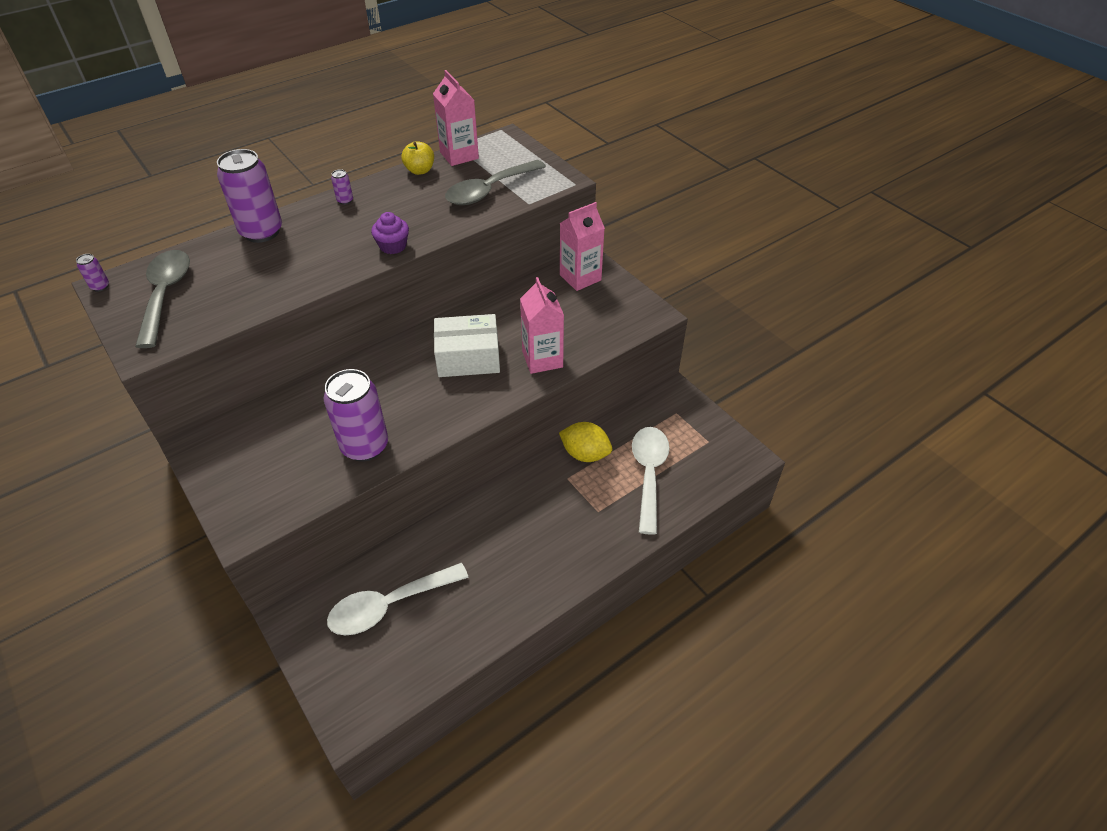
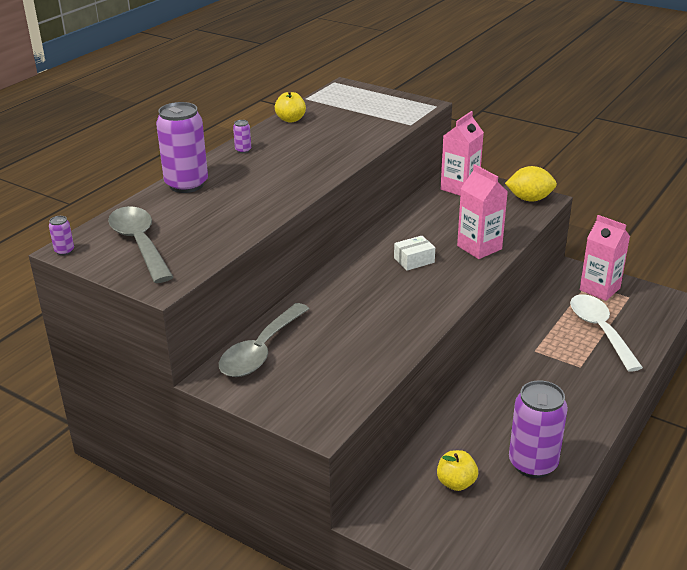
camera: 20 degrees left, 15 degrees down
(365, 446) = (379, 341): purple can -> purple can (533, 464)
(389, 605) = (456, 483): white spoon -> yellow apple
(393, 246) = (321, 172): purple cupcake -> none
(459, 155) = (315, 104): pink carton -> pink carton (599, 289)
(468, 357) = (414, 260): white box -> white box, size x0.55
(489, 190) = (367, 122): grey spoon -> grey spoon (261, 351)
(585, 454) = (535, 330): yellow lemon -> yellow lemon (529, 199)

